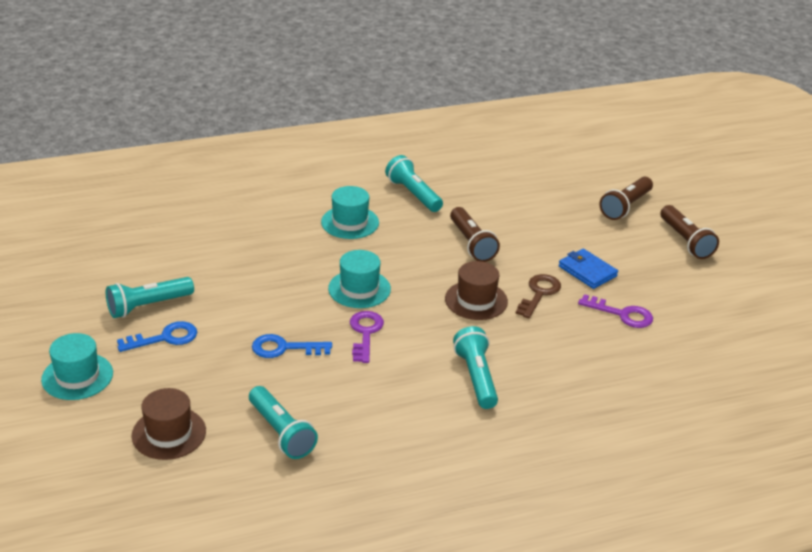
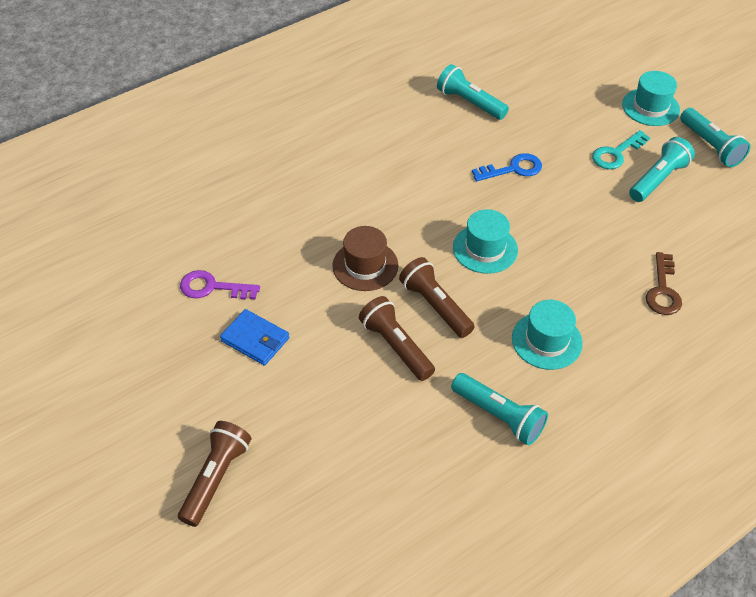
camera: 165 degrees right, 15 degrees up
(165, 338) = (616, 153): blue key -> turquoise key
(169, 433) = (548, 84): brown hat -> none
(365, 333) = (453, 201): purple key -> none
(476, 377) = (338, 182): turquoise flashlight -> turquoise flashlight (710, 146)
(539, 293) = (303, 292): brown key -> brown key (663, 290)
(685, 241) = (136, 428): brown flashlight -> brown flashlight (435, 306)

